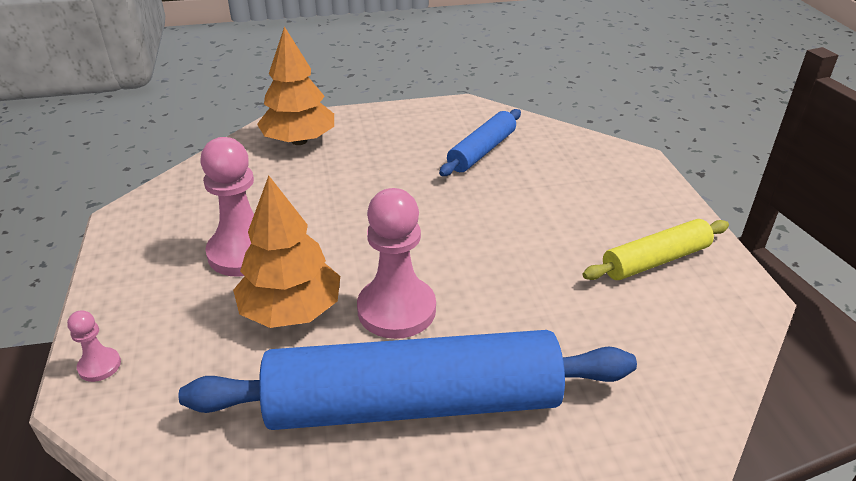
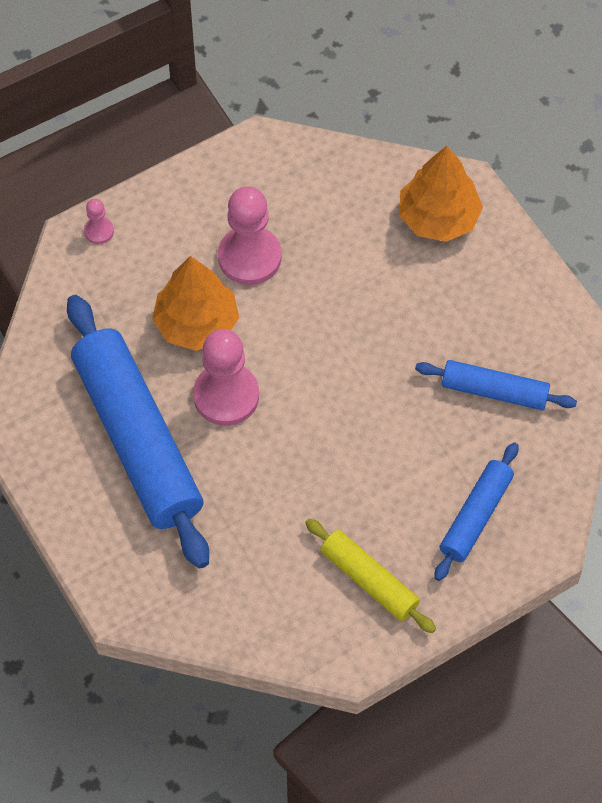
camera: 70 degrees right, 25 degrees up
(600, 185) = (476, 516): none -> blue rolling pin

